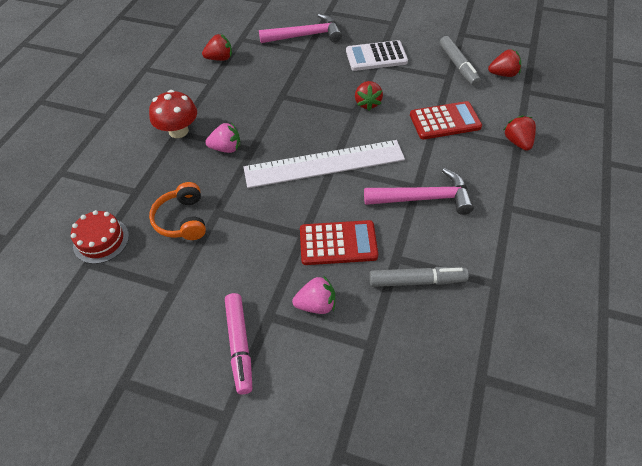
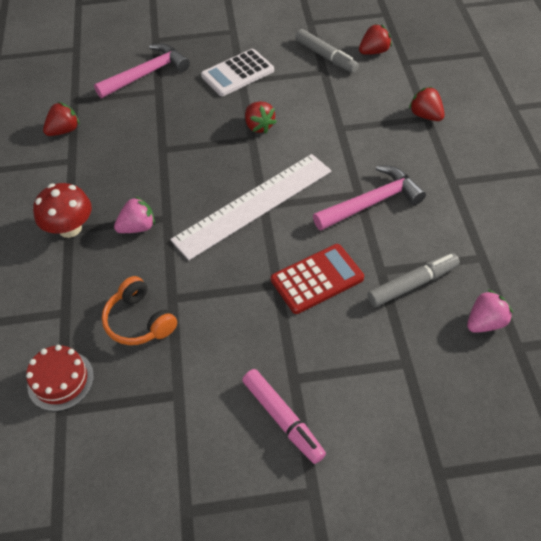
camera: 25 degrees left, 0 degrees up
(316, 304) = (333, 347): pink strawberry -> pink strawberry (485, 322)
(445, 121) = (346, 118): red calculator -> none

